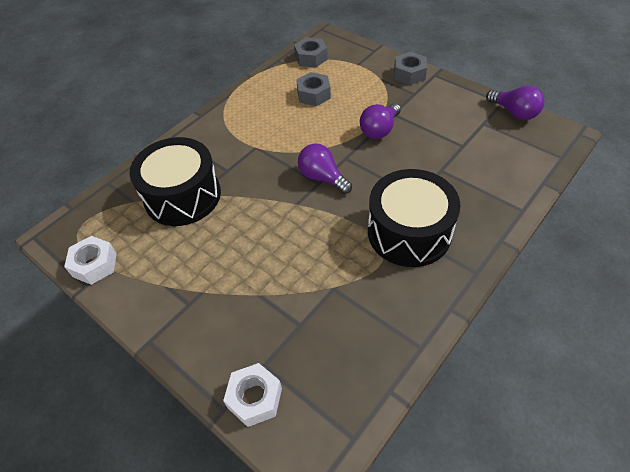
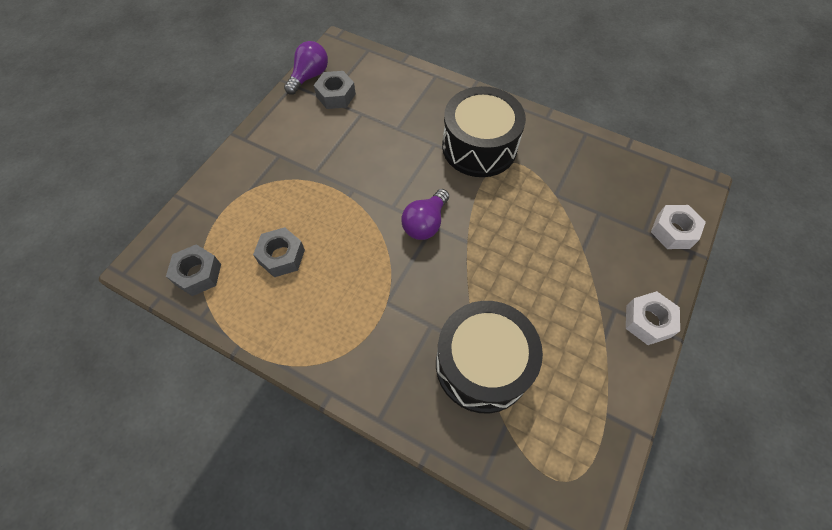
camera: 105 degrees left, 10 degrees up
(94, 265) = (607, 431): white nut -> white nut (648, 321)
(379, 130) = (344, 181): purple light bulb -> none
(409, 74) = (241, 162): grey nut -> grey nut (336, 95)

